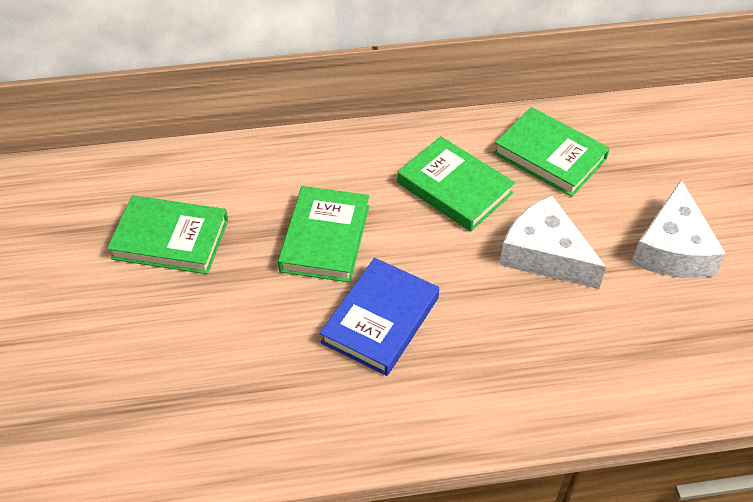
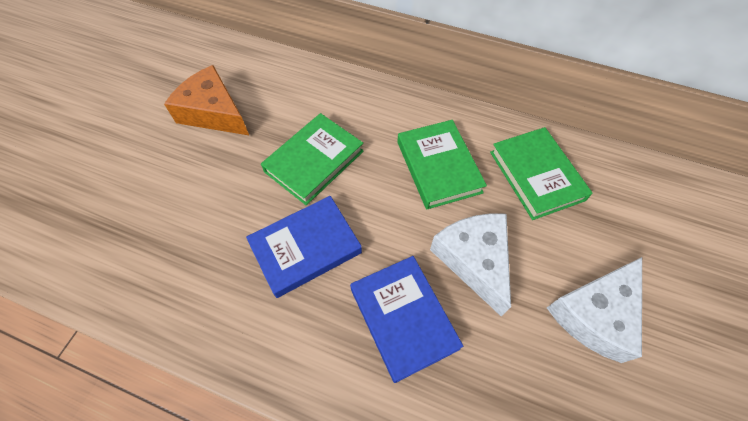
camera: 30 degrees right, 10 degrees up
(170, 239) = (213, 112): green book -> orange cheese
(517, 332) = (403, 318): none -> blue book

